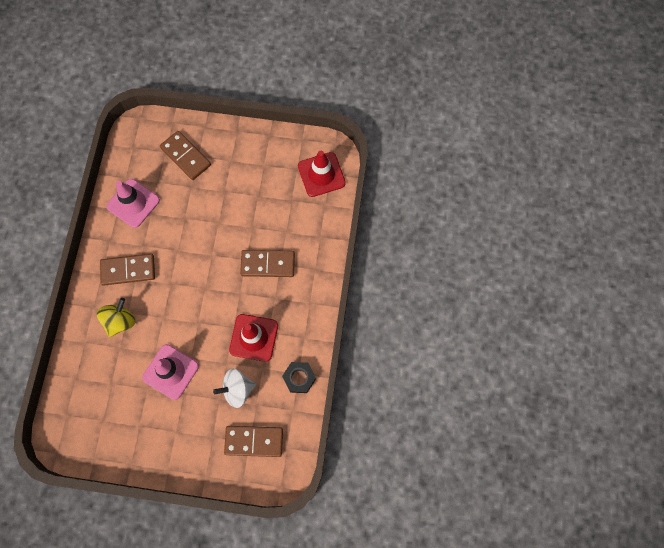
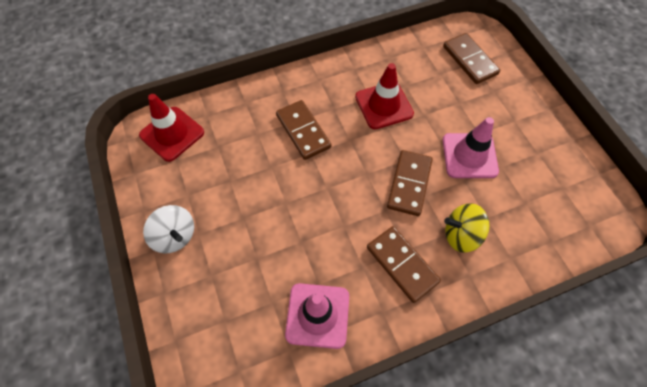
camera: 120 degrees left, 10 degrees down
(186, 156) = (218, 290): brown domino -> brown domino (409, 184)
(237, 390) = (439, 93): white spinning top -> white spinning top (175, 236)
(299, 378) = (392, 55): black nut -> none

